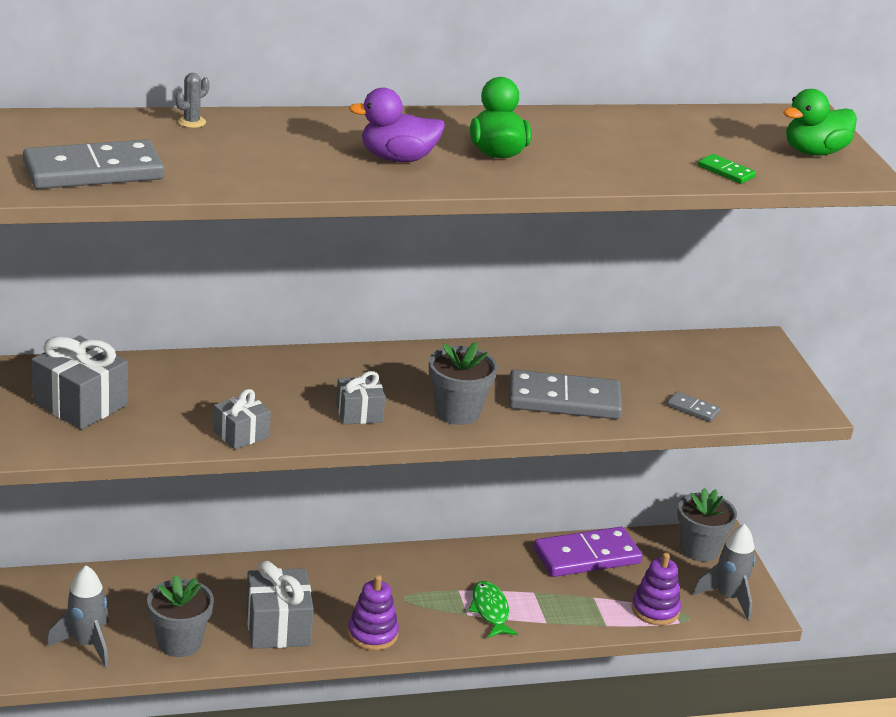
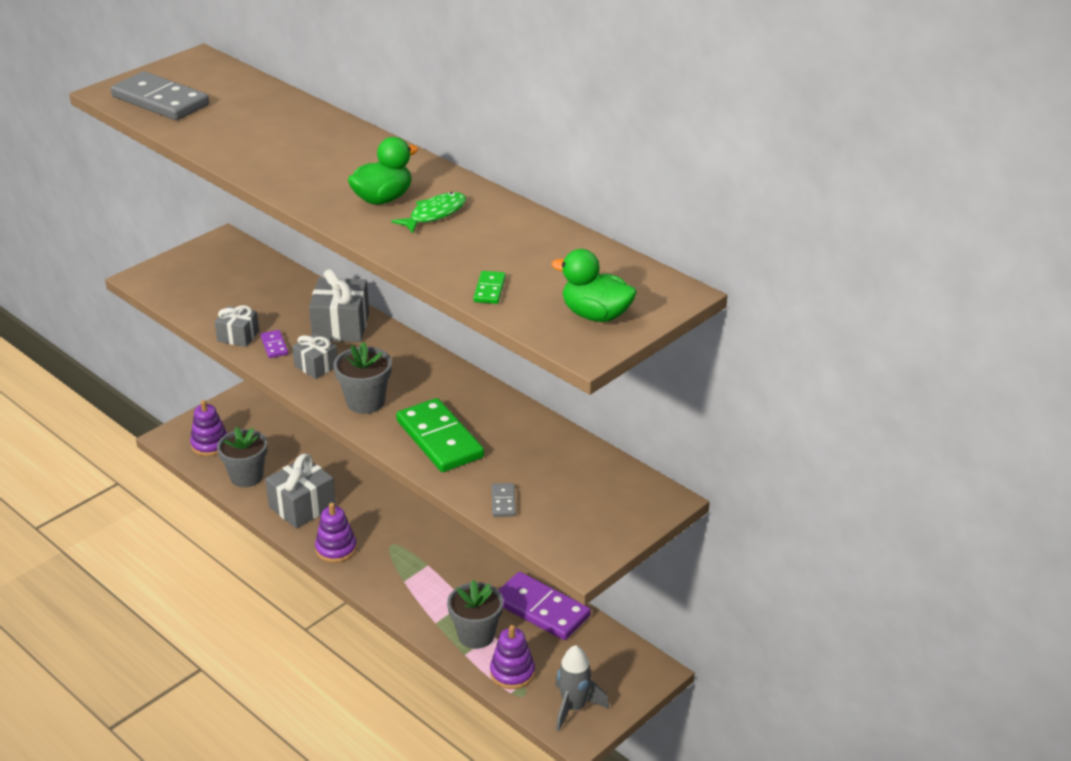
camera: 60 degrees right, 5 degrees up
(80, 404) = (209, 272): grey gift -> grey gift (341, 326)
(87, 644) = (210, 444): grey rocket -> purple stacking toy
(191, 122) = (276, 98): grey cactus -> none
(289, 421) = (274, 346): none -> purple domino
(397, 158) = (318, 172): purple duck -> none
(490, 610) = (419, 590): green fish -> green fish (434, 214)
(564, 400) = (439, 439): grey domino -> green domino
(699, 549) = (623, 666): grey flower pot -> grey flower pot (476, 635)

